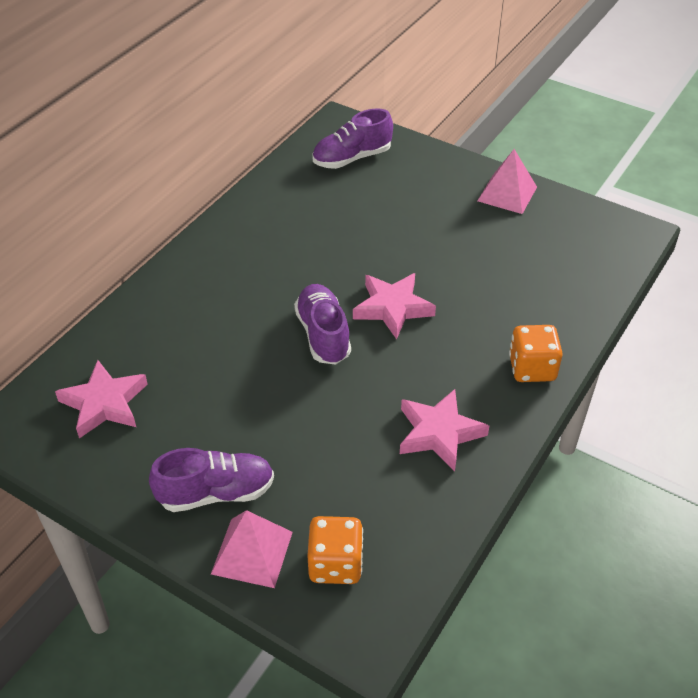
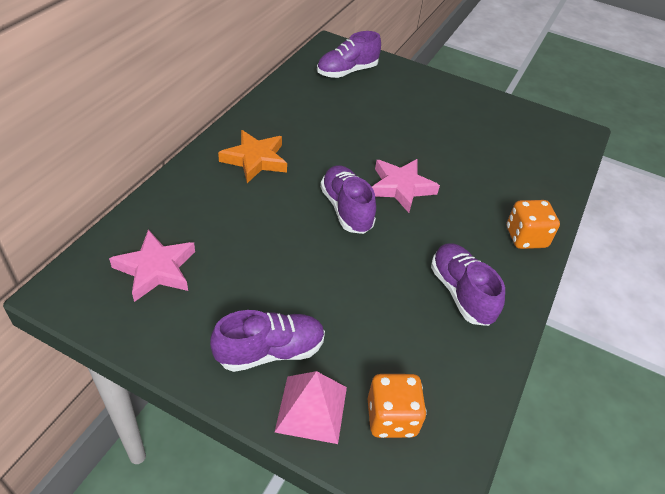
camera: 10 degrees left, 0 degrees up
(225, 276) = (255, 160): none -> orange star
(439, 433) = (461, 293): pink star -> purple shoe
(507, 193) = (474, 101): pink pyramid -> none

